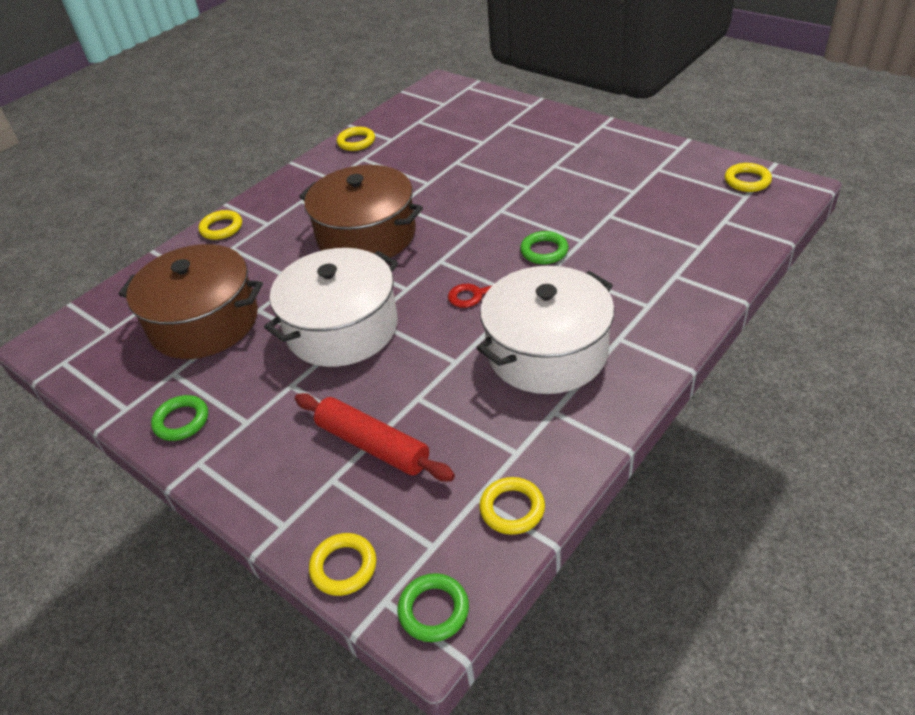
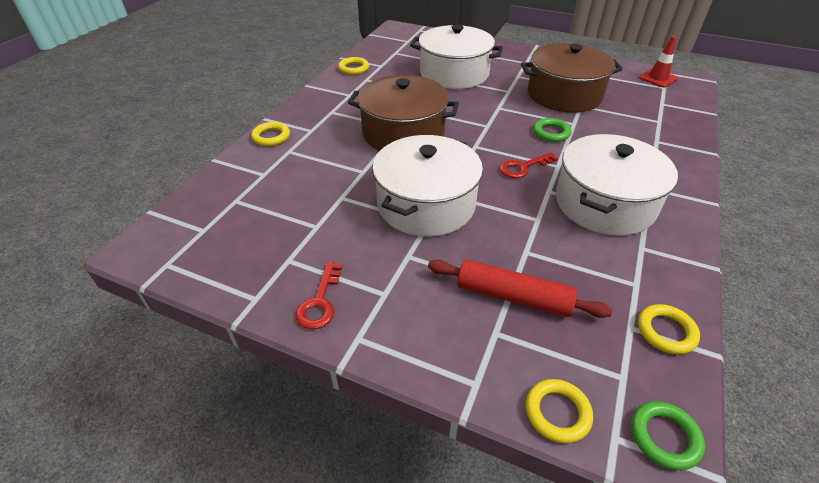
camera: 20 degrees left, 0 degrees up
(181, 421) = (320, 302): green ring -> red key
(204, 322) = (296, 213): brown pot -> brown pot (564, 95)
(474, 157) = (454, 74): none -> white pot
(747, 181) = (658, 78): yellow ring -> red traffic cone

